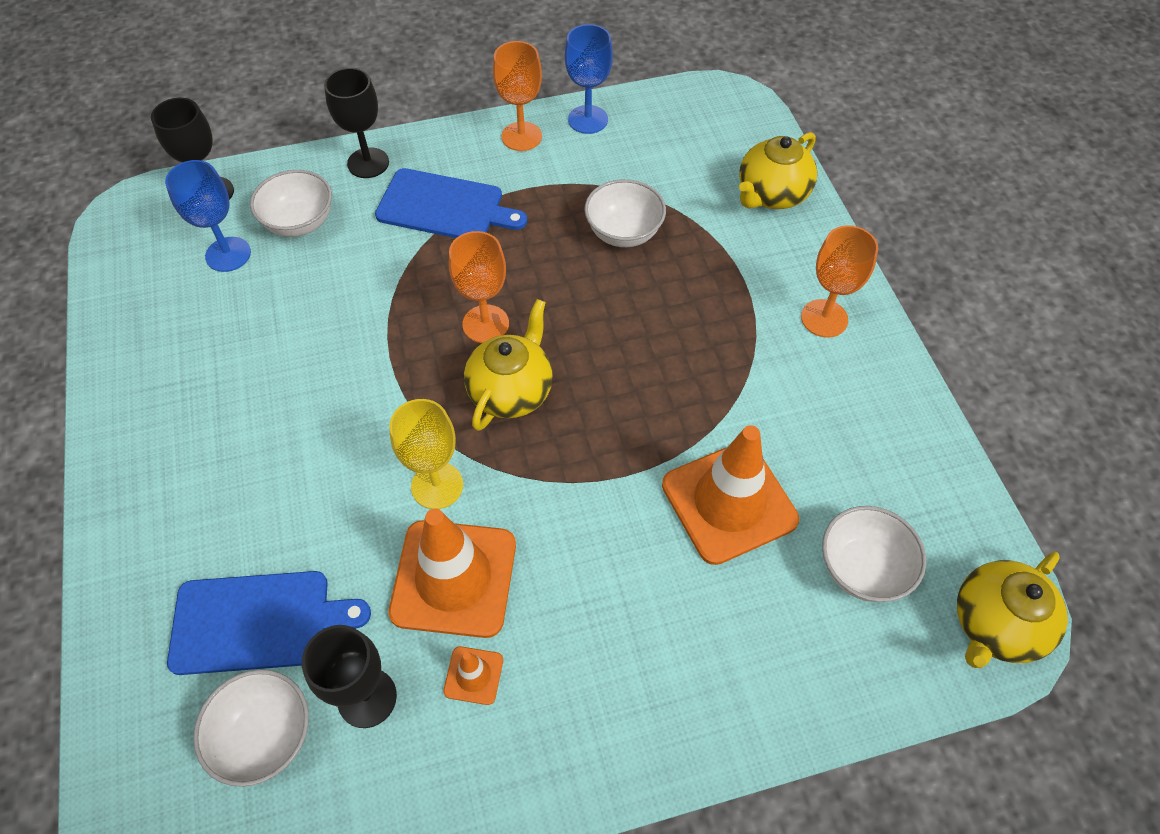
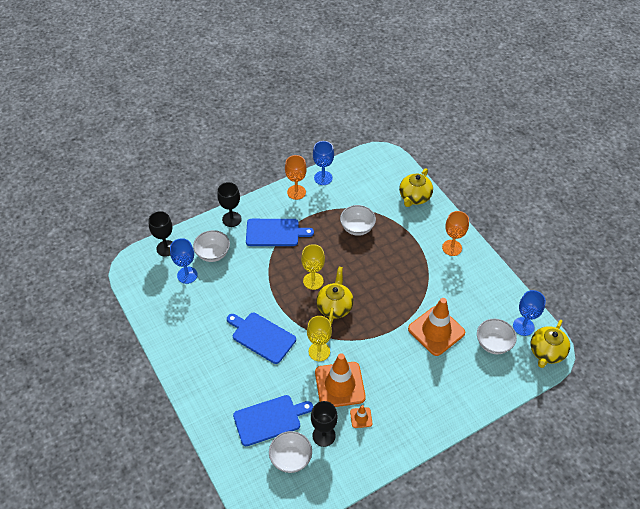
camera: 15 degrees left, 5 degrees down
(324, 420) = (262, 336): none -> blue cutting board
(485, 324) = (313, 281): orange goblet -> yellow goblet
(950, 543) = (523, 326): none -> blue goblet

